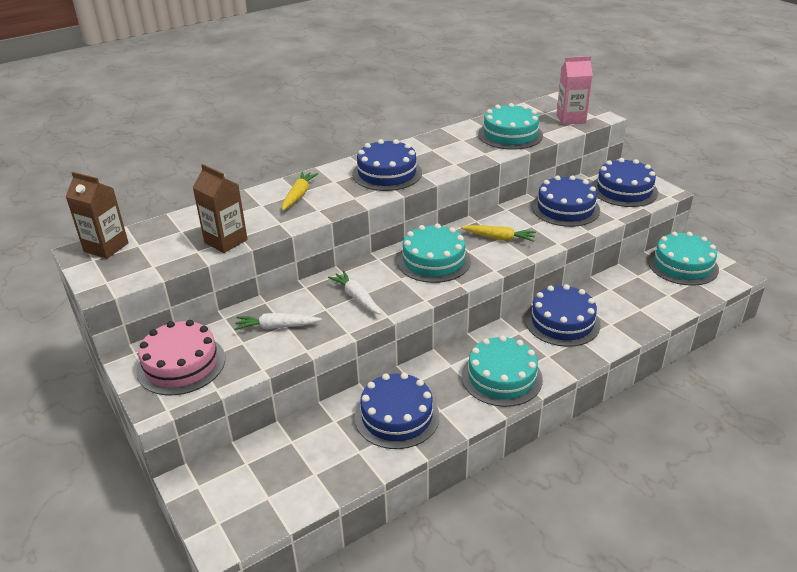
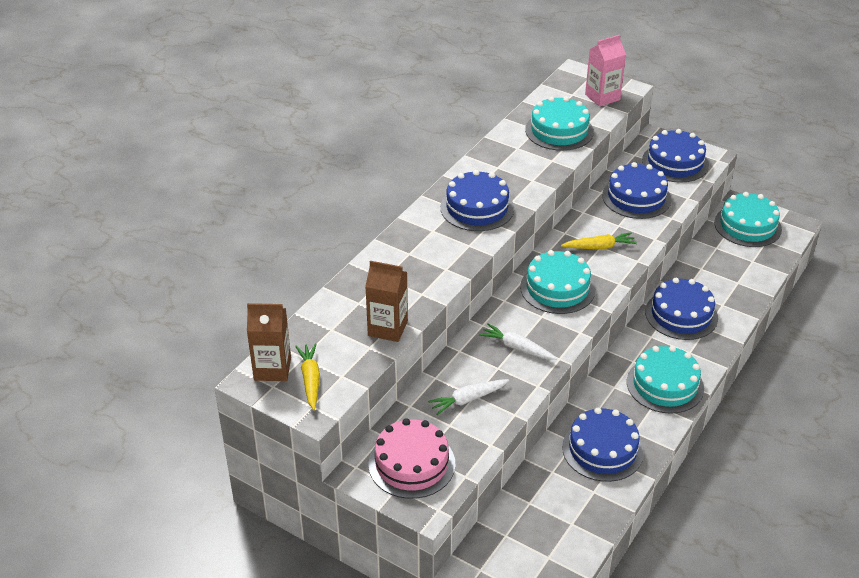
camera: 25 degrees left, 5 degrees up
(298, 195) = (412, 256): yellow carrot -> yellow carrot (310, 380)

